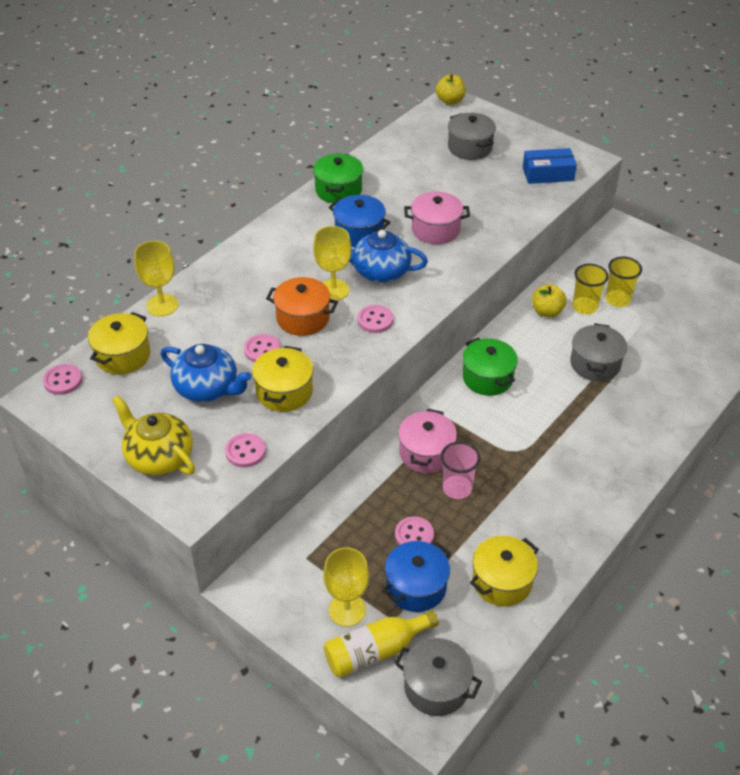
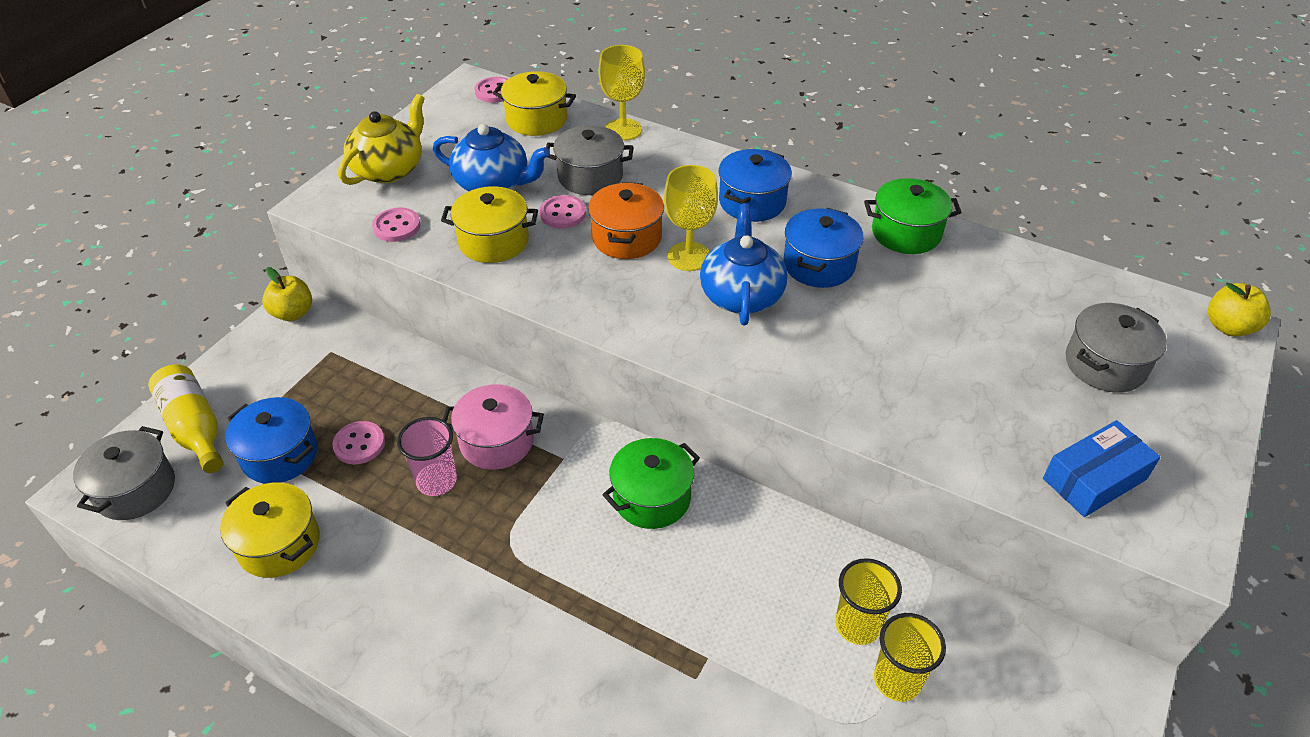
camera: 80 degrees right, 0 degrees up
(207, 388) = (493, 184): blue teapot -> blue teapot turned 90 degrees counterclockwise
(282, 251) = (752, 202): none -> blue pot
(347, 610) = (254, 396): yellow goblet -> none
(375, 320) = (639, 302): pink button -> none
(435, 229) = (861, 343): pink pot -> none
(547, 311) = (825, 567): yellow apple -> yellow apple (293, 313)
(548, 174) = (1094, 479): blue box -> blue box turned 75 degrees clockwise
(595, 364) = (717, 646): grey pot -> grey pot (590, 176)

